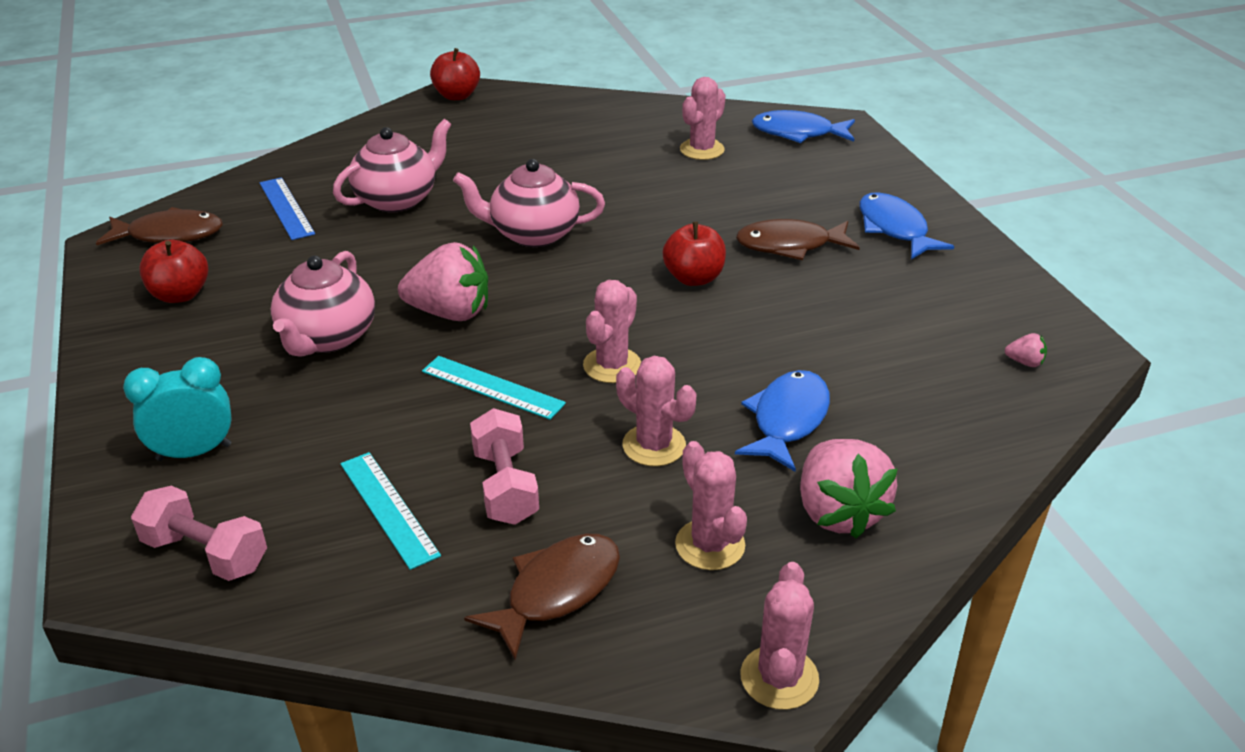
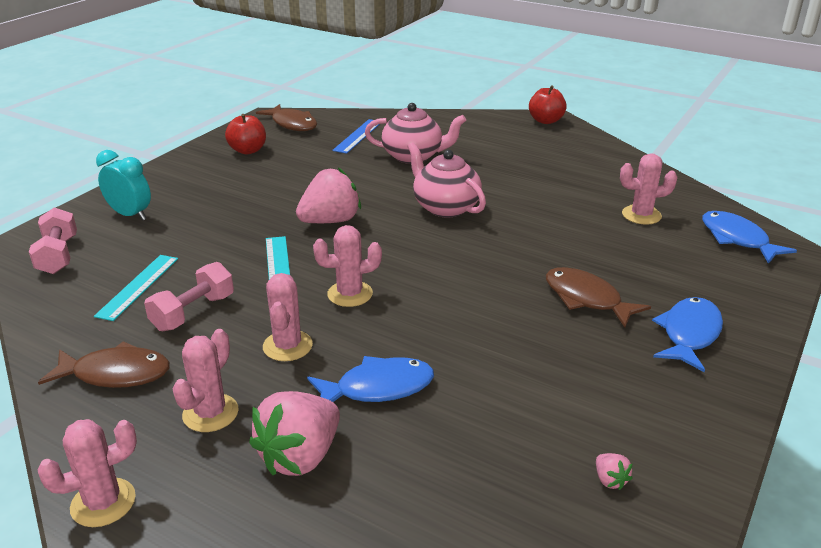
camera: 50 degrees right, 5 degrees down
(327, 338) = (261, 200): pink teapot -> none
(450, 313) = (330, 221): pink strawberry -> pink strawberry turned 90 degrees counterclockwise
(693, 278) = (486, 280): red apple -> none

